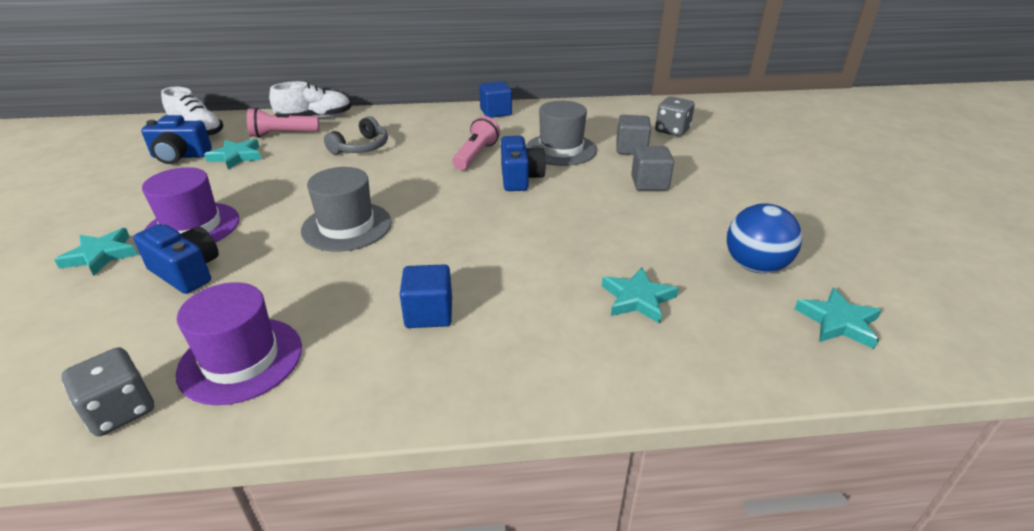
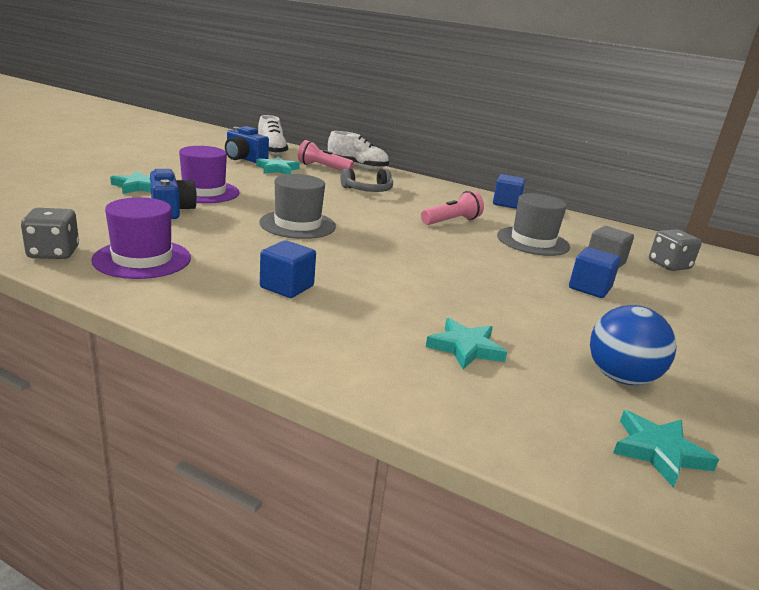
camera: 30 degrees right, 10 degrees down
(520, 178) = (469, 245): blue camera -> none
(649, 183) = (589, 288): grey cube -> blue cube

